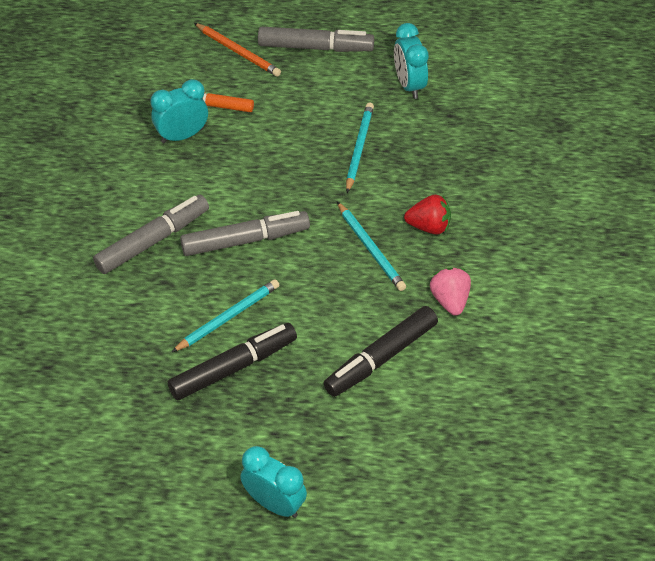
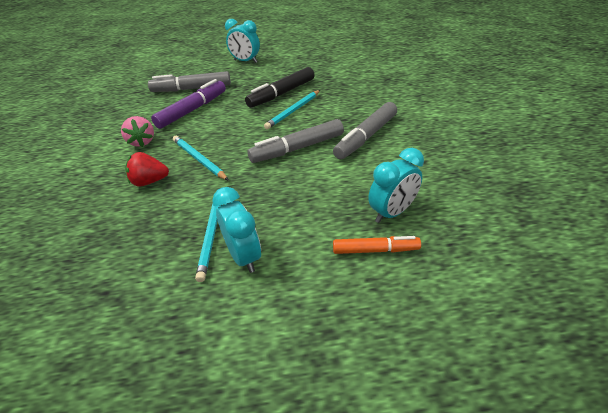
camera: 170 degrees right, 10 degrees down
(238, 51) = (387, 332): orange pencil -> none
(315, 47) = (282, 365): grey marker -> grey marker (191, 89)
(381, 358) = (192, 110): black marker -> purple marker
(409, 85) = (149, 326): turquoise clock -> turquoise clock (244, 256)

